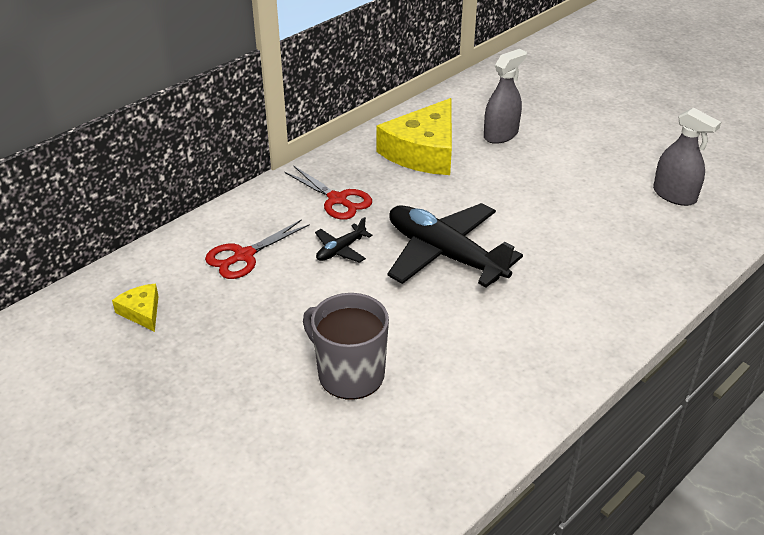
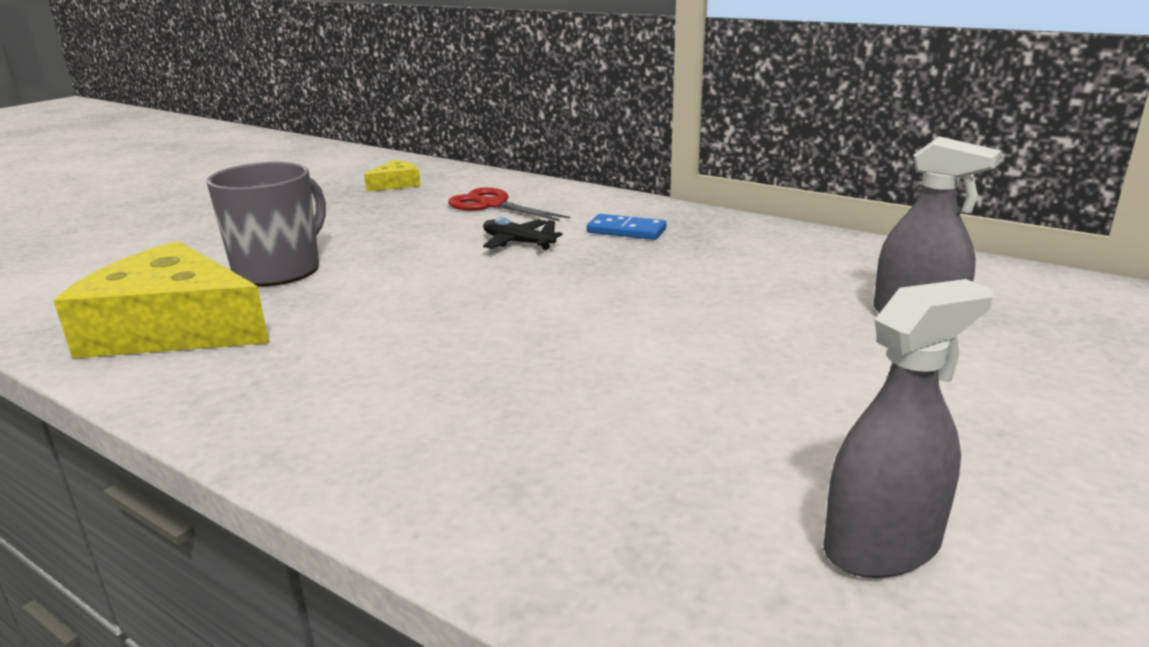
camera: 80 degrees right, 15 degrees down
(337, 199) = (626, 231): red scissors -> blue domino
(423, 151) = (793, 265): yellow cheese -> yellow cheese (173, 328)
(445, 255) = (525, 300): black plane -> none
(674, 195) = (882, 546): grey spray bottle -> grey spray bottle turned 150 degrees counterclockwise

